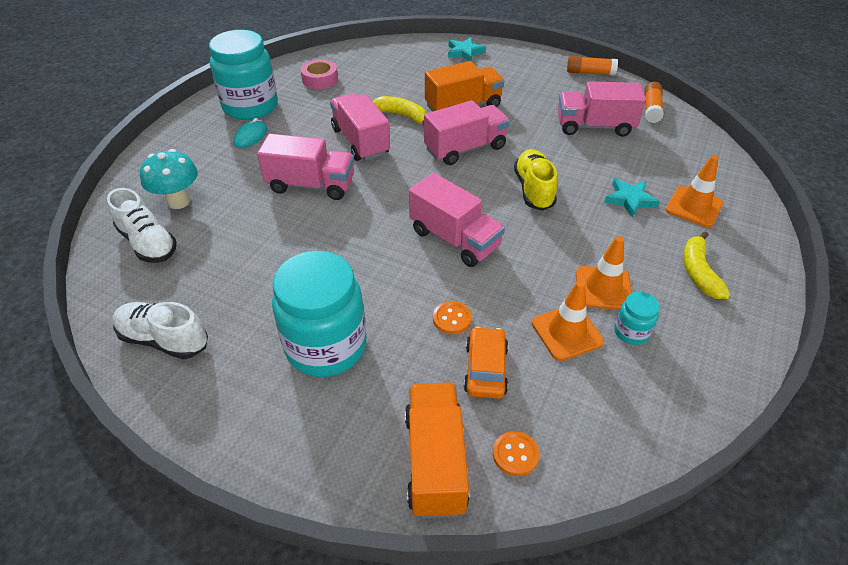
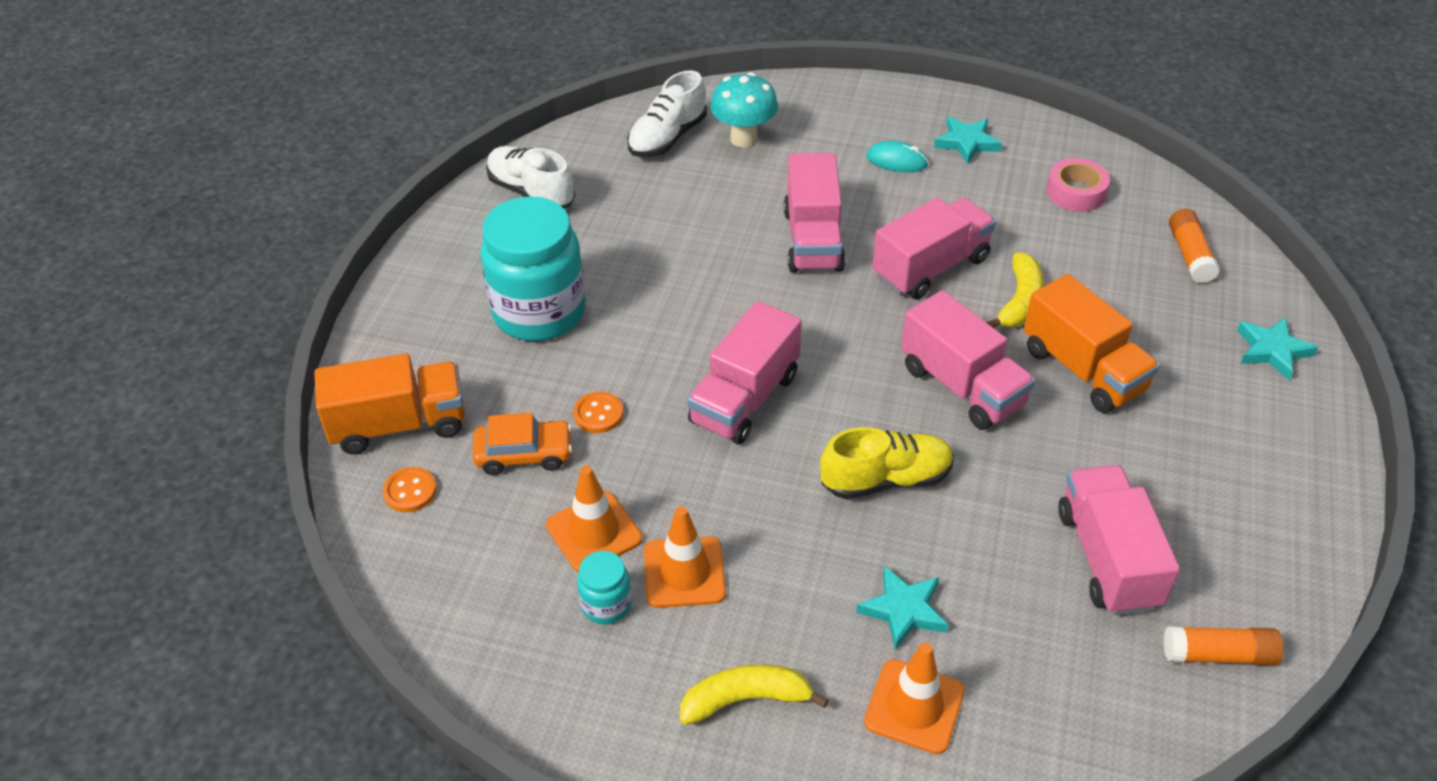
camera: 80 degrees right, 0 degrees up
(164, 340) = (531, 192): white shoe -> white shoe turned 60 degrees counterclockwise
(250, 107) = (967, 142): turquoise jar -> turquoise star
(590, 73) = (1309, 549): orange glue stick -> orange glue stick (1189, 255)

